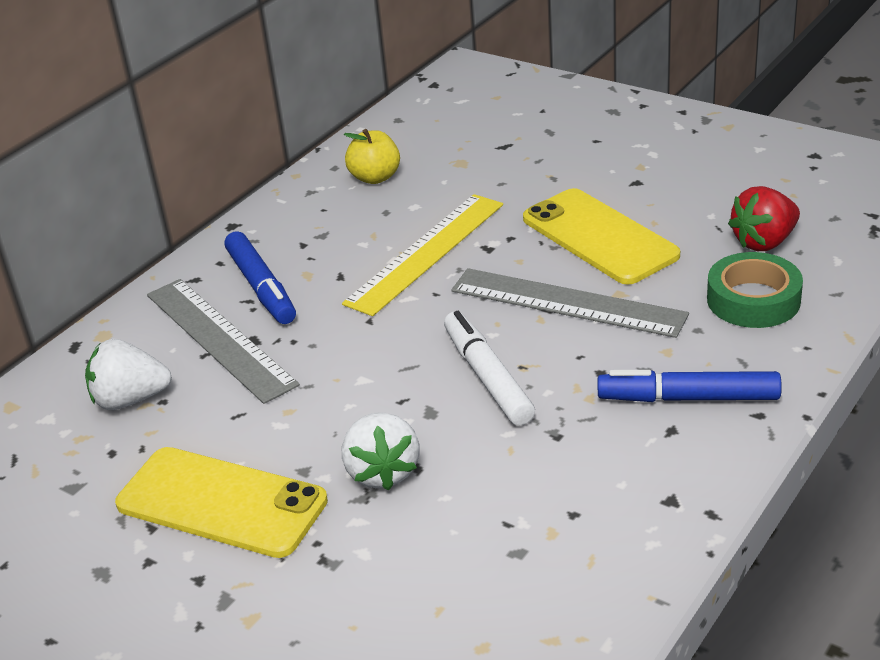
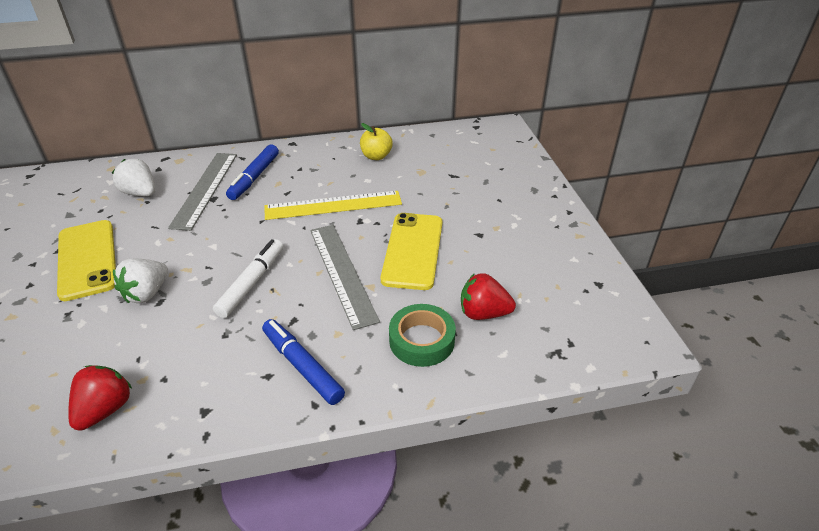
camera: 40 degrees right, 5 degrees up
(568, 581) = (105, 409): none -> red strawberry

